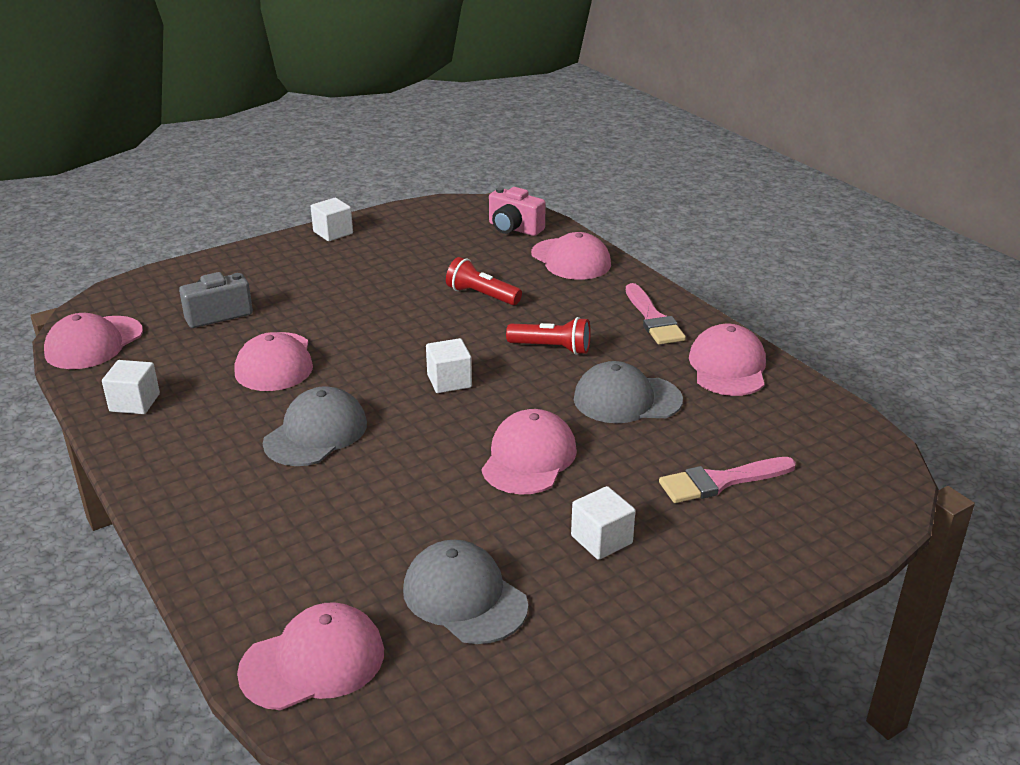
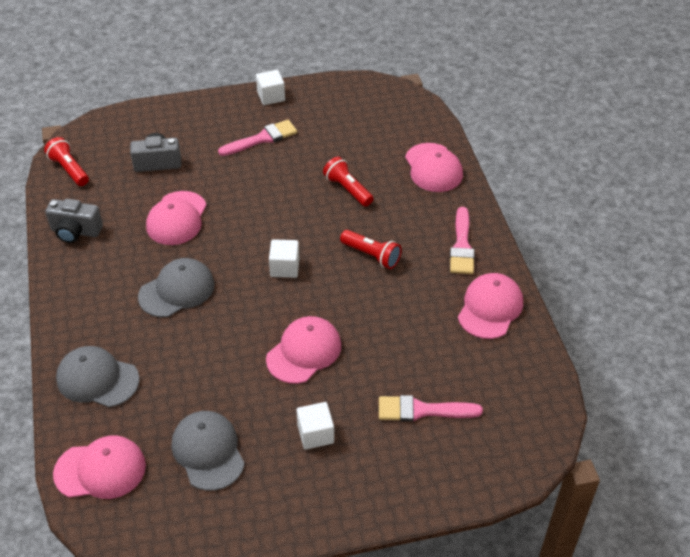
camera: 20 degrees right, 15 degrees up
(94, 343) = (69, 169): pink cap -> red flashlight
(135, 402) = (75, 231): white cube -> grey camera
(344, 270) = (262, 138): none -> pink brush
(514, 228) = (407, 123): pink camera -> none
(627, 399) = (399, 319): grey cap -> grey cap (97, 379)

